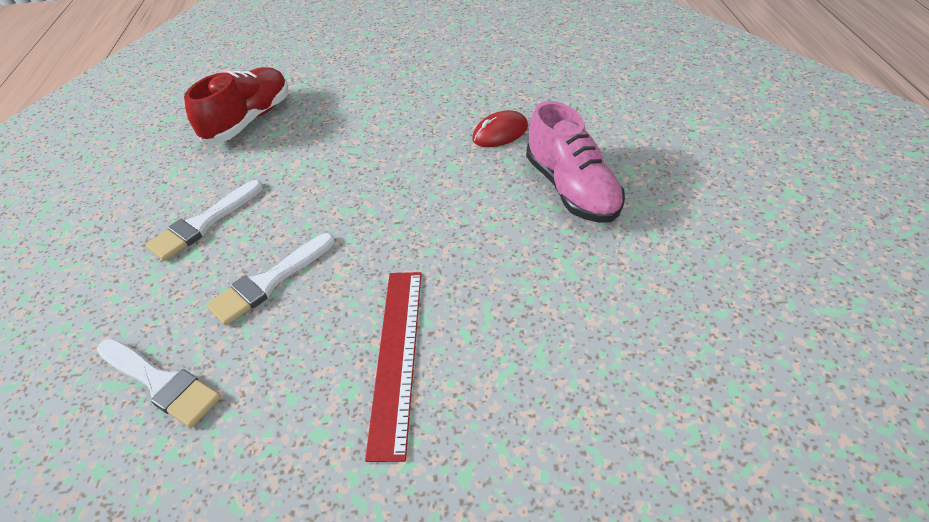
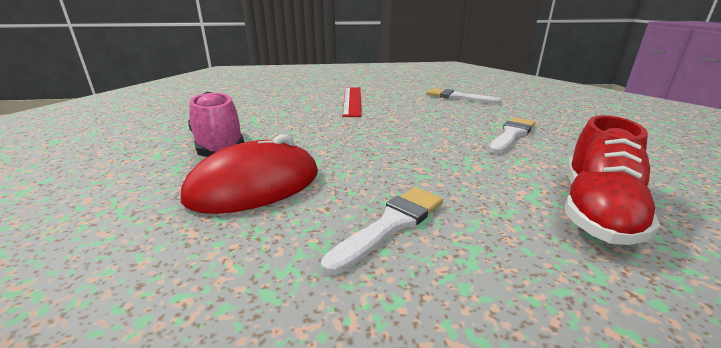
camera: 175 degrees right, 20 degrees down
(269, 281) = (434, 115): white brush -> white brush (391, 224)
(500, 133) = (255, 186): red mouse -> red mouse, size x1.85

